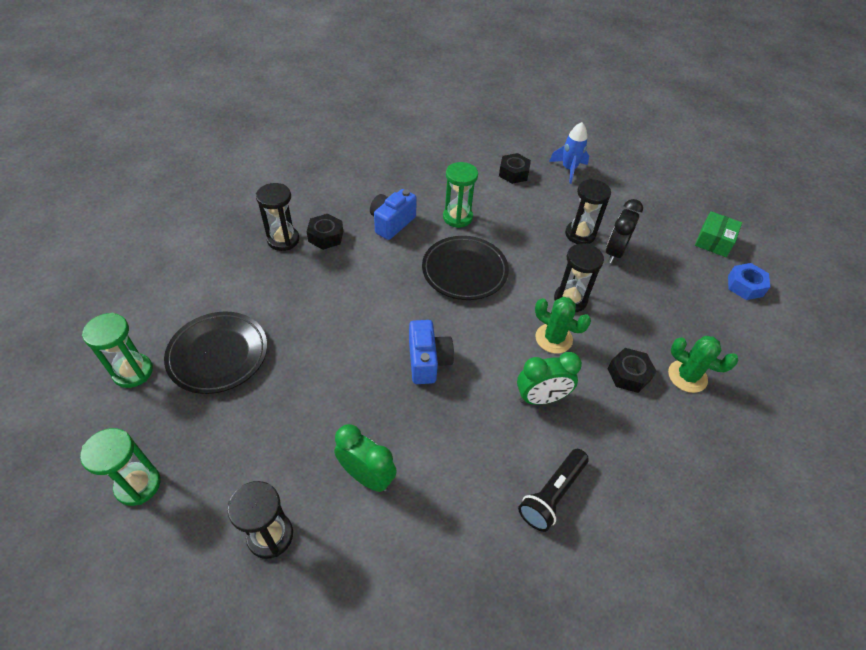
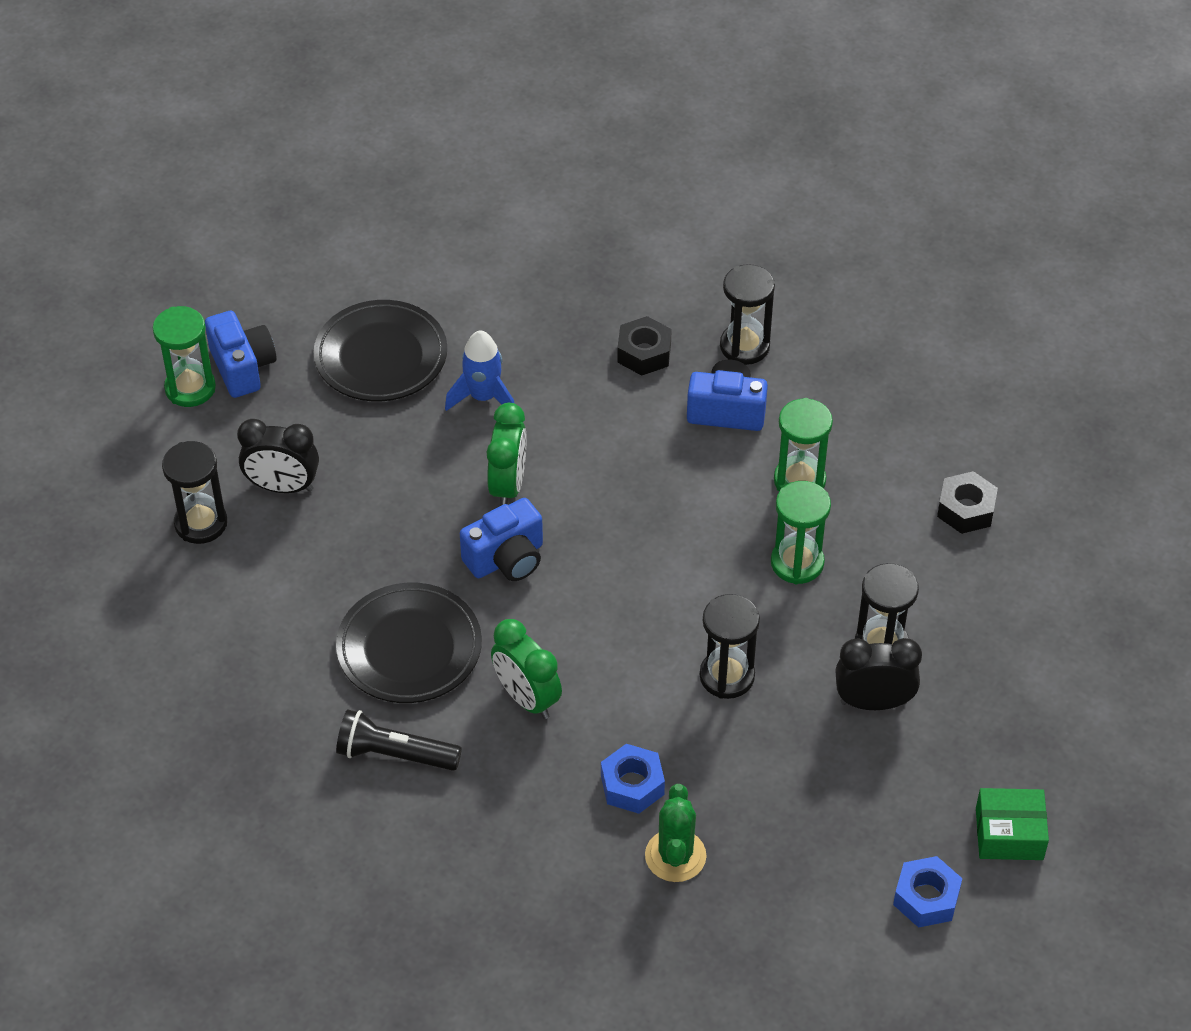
camera: 65 degrees right, 0 degrees up
(133, 372) = (311, 299): green hourglass -> green hourglass (797, 563)
(152, 440) = (243, 367): none -> blue camera
(279, 462) = (282, 487): none -> black clock
(283, 240) = (603, 313): black hourglass -> black hourglass (744, 346)
(367, 476) = (313, 571): green clock -> green clock (508, 485)
(464, 271) = (693, 533): black plate -> black plate (409, 648)
(553, 338) = (638, 680): green cactus -> none
(569, 169) = (1040, 580): blue rocket -> blue rocket (483, 397)
(629, 374) = (632, 785): black nut -> blue nut

